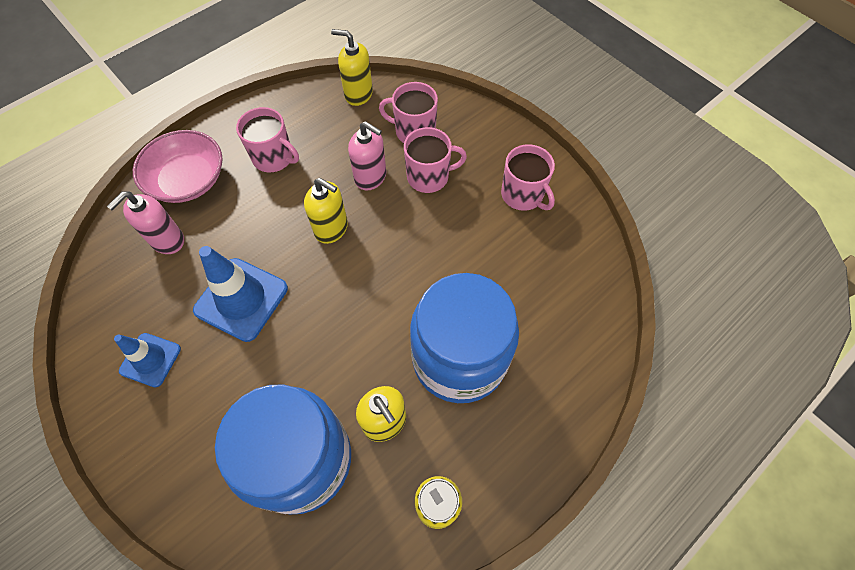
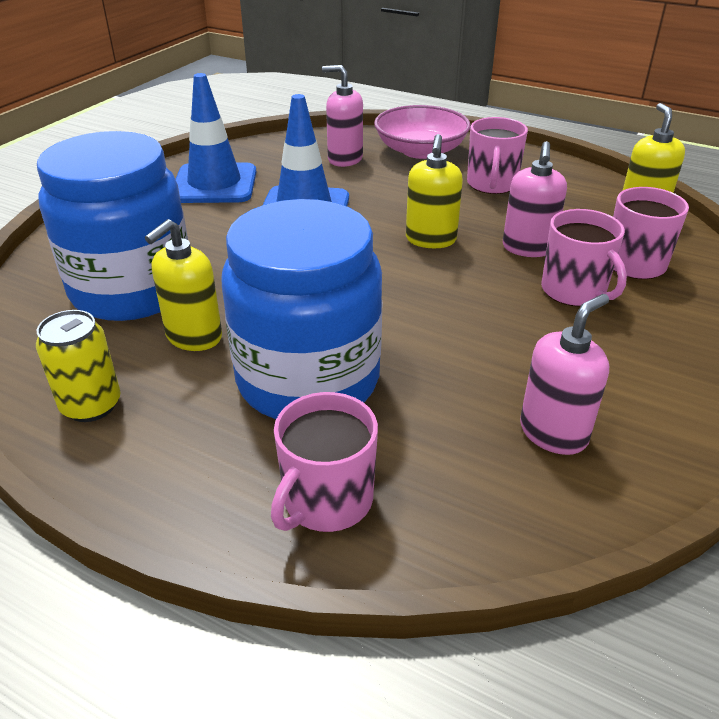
camera: 70 degrees right, 25 degrees down
(150, 360) = (214, 184): blue traffic cone -> blue traffic cone, size x1.62
(523, 195) = (633, 386): pink mug -> pink mug (326, 500)
(545, 249) = (553, 433): none -> pink soap dispenser

